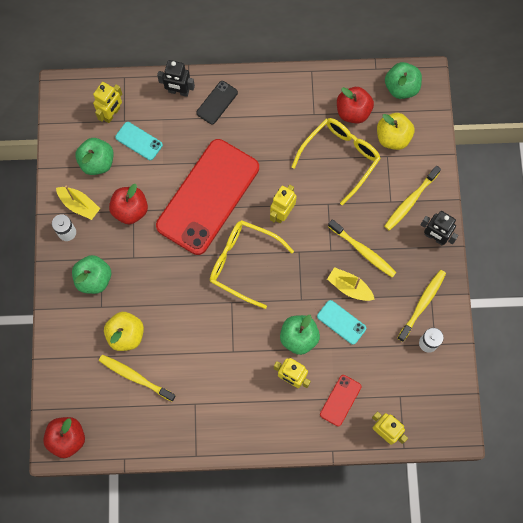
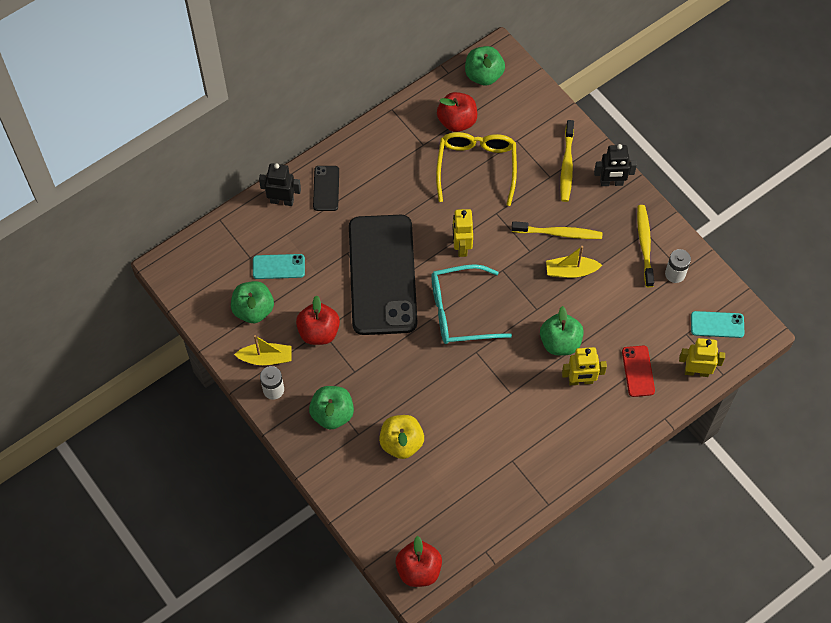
camera: 35 degrees left, 10 degrees down
(112, 114) = (233, 258): yellow robot -> none
(135, 377) = (439, 474): yellow toothbrush -> none
(178, 91) = (282, 201): black robot -> black robot turned 150 degrees counterclockwise
(208, 196) = (382, 275): red phone -> black phone
(243, 263) = (460, 311): yellow glasses -> turquoise glasses
(341, 322) = (587, 305): turquoise phone -> turquoise phone (717, 324)
(393, 137) = (509, 121): yellow apple -> none

